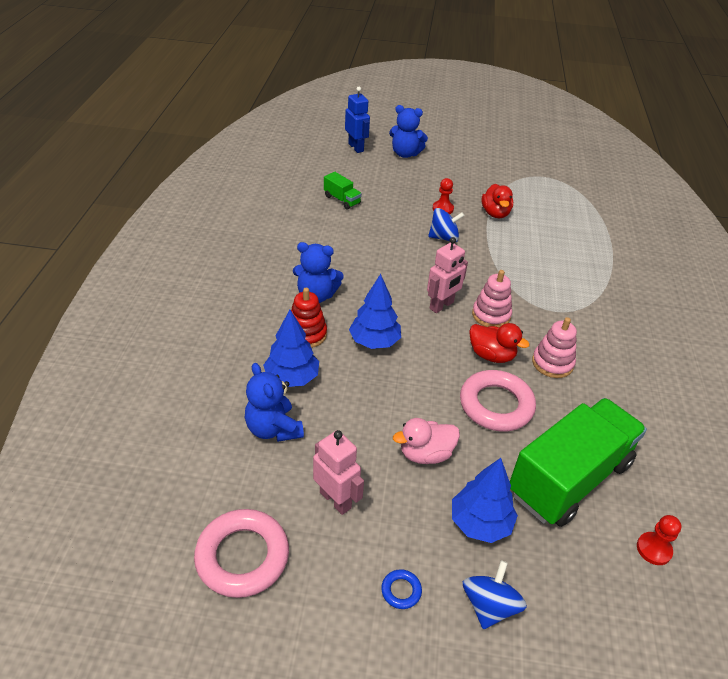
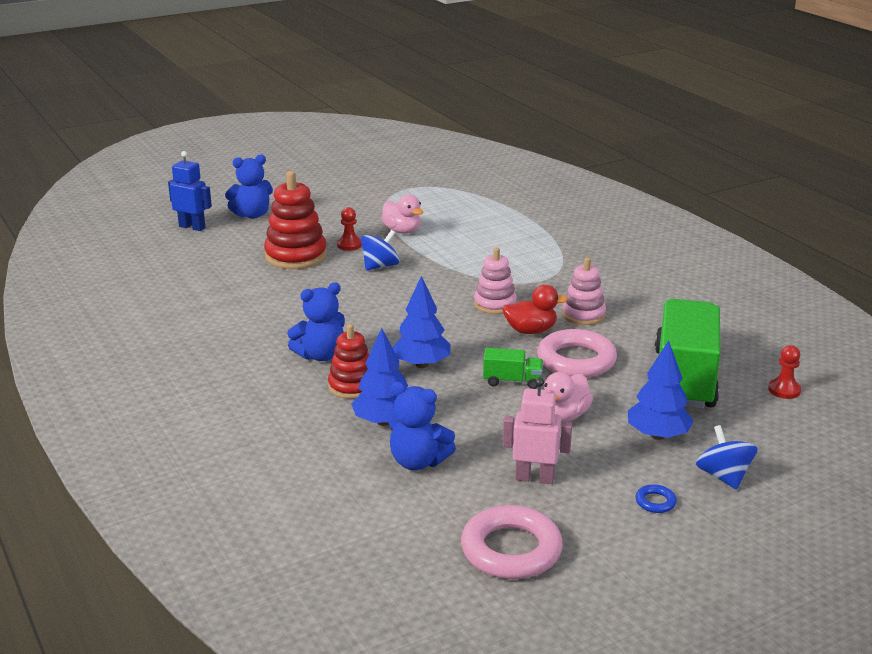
camera: 35 degrees left, 15 degrees down
(342, 200) = (239, 274): green truck -> green truck (512, 381)
(395, 201) = (296, 256): none -> red stacking toy
(441, 305) = (445, 315): pink robot -> none
(495, 213) = (402, 231): red duck -> pink duck

